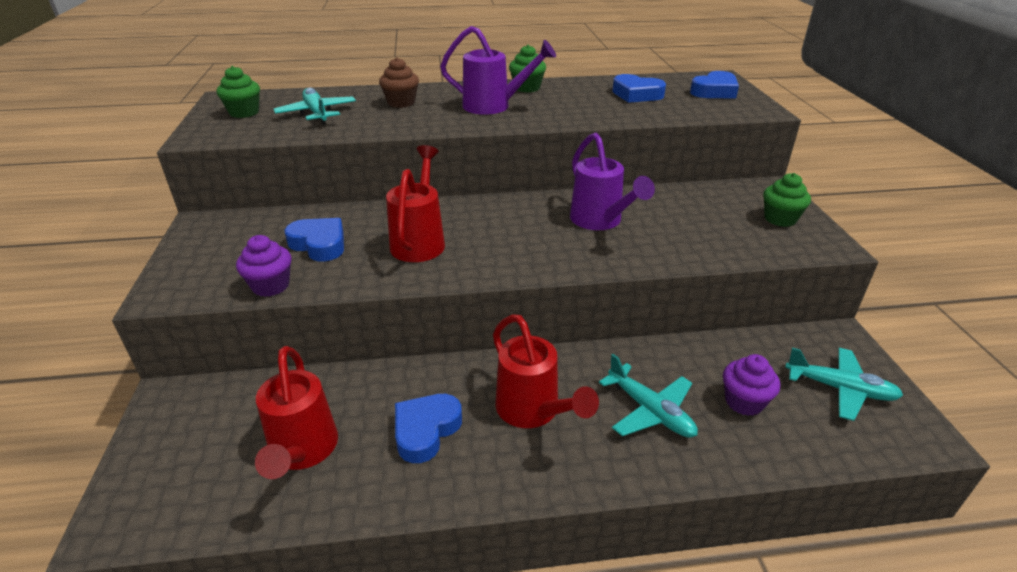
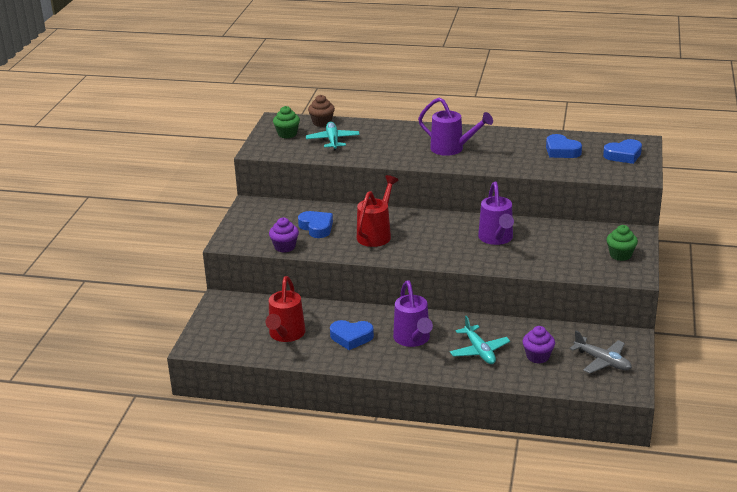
camera: 20 degrees right, 5 degrees down
(401, 103) = (390, 138): brown cupcake -> brown cupcake (322, 122)
(426, 430) = (351, 337): blue heart -> blue heart turned 135 degrees counterclockwise
(527, 88) = (485, 135): green cupcake -> none
(533, 411) = (413, 339): red watering can -> purple watering can
(840, 389) = (602, 361): turquoise plane -> grey plane

